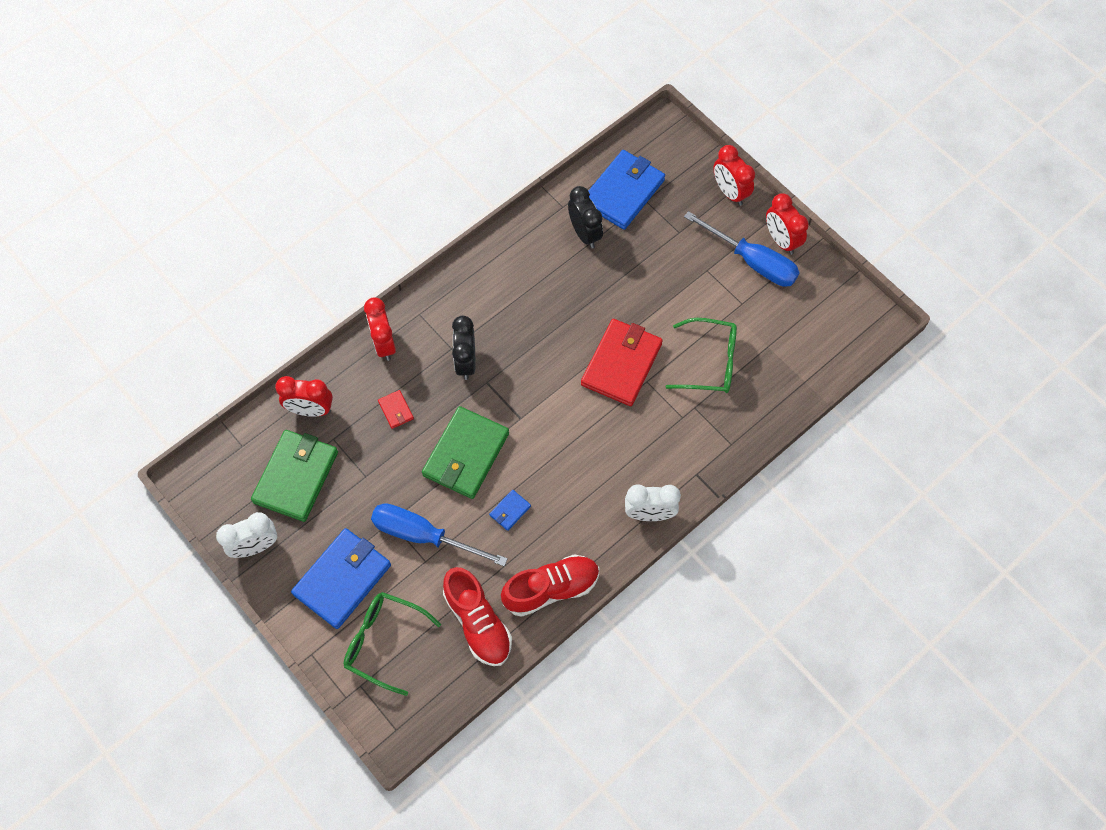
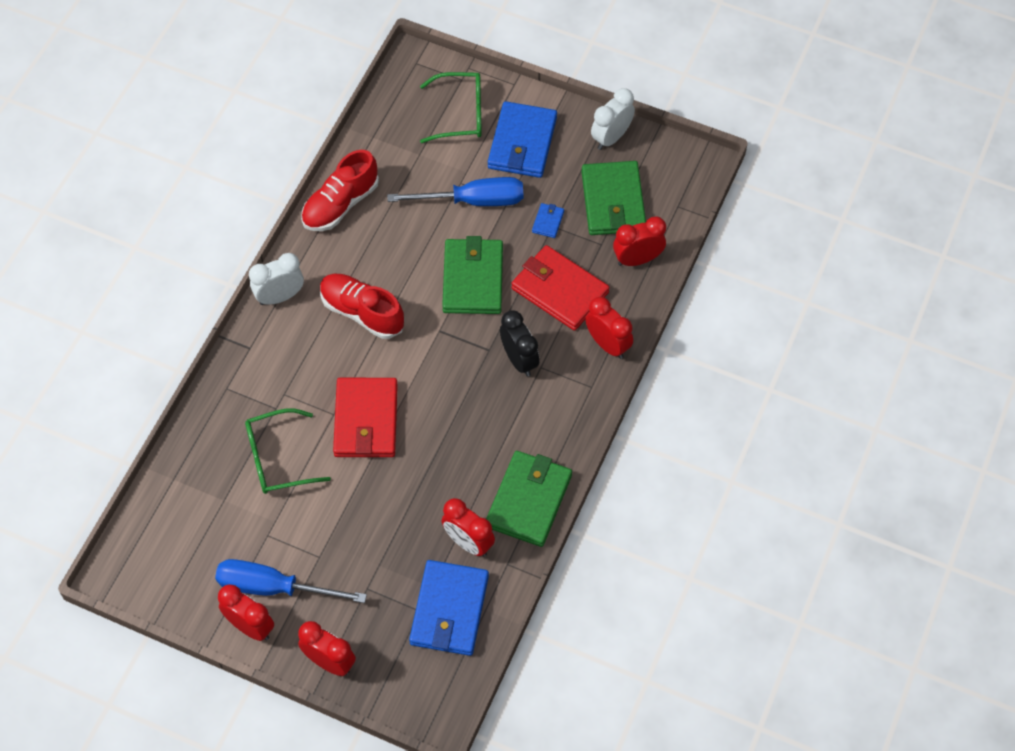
camera: 155 degrees right, 5 degrees down
(396, 410) = (559, 290): red wallet -> red wallet, size x2.33
(478, 622) = (390, 157): red shoe -> red shoe (362, 312)
(510, 511) = (408, 249): blue wallet -> blue wallet (548, 222)
(521, 245) = (528, 500): none -> green wallet
(584, 233) = (468, 542): black clock -> red clock

